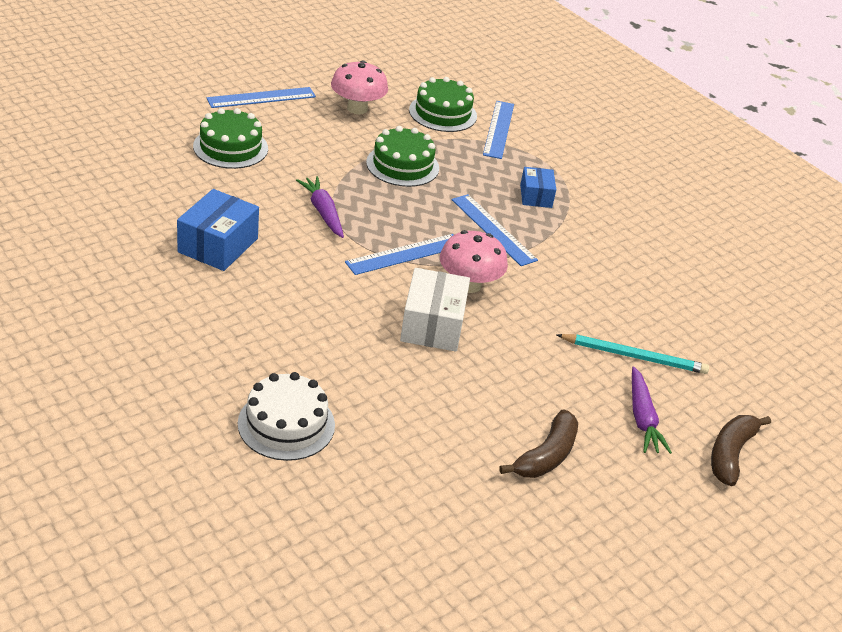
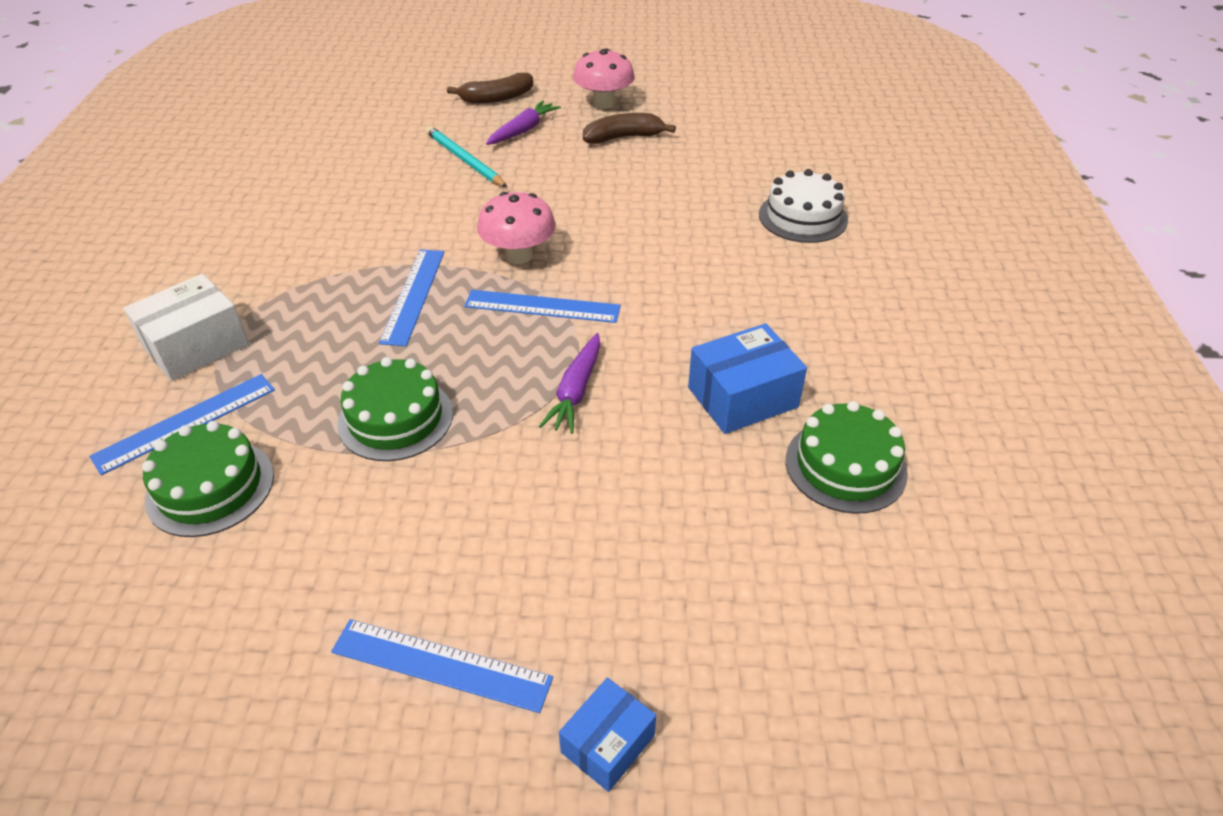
camera: 135 degrees left, 5 degrees up
(230, 147) = (598, 558): green cake -> green cake (845, 466)
(357, 108) = (318, 558): pink mushroom -> pink mushroom (603, 103)
(432, 325) = (599, 237): white box -> white box (196, 346)
(535, 196) = (307, 312): blue box -> blue box (608, 744)

